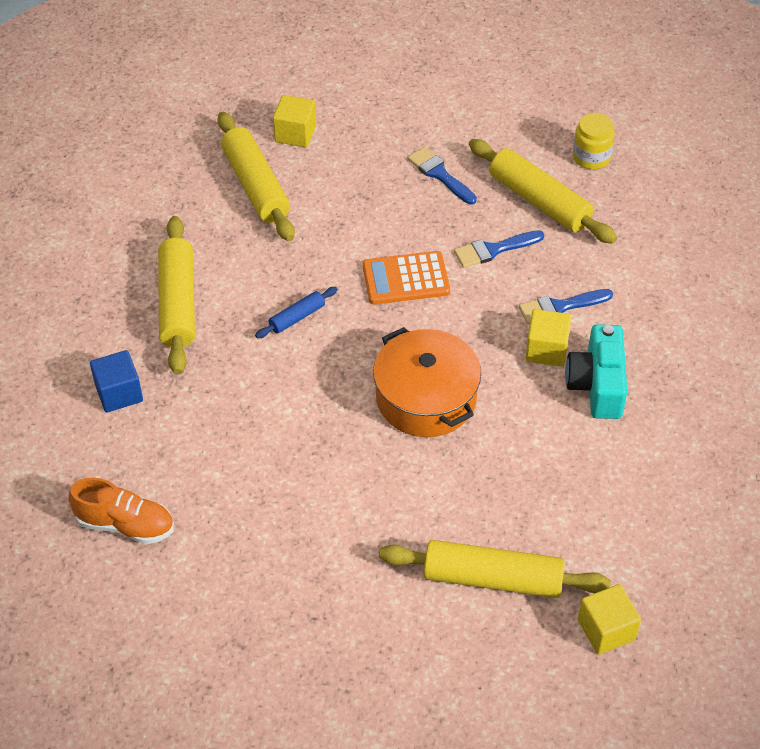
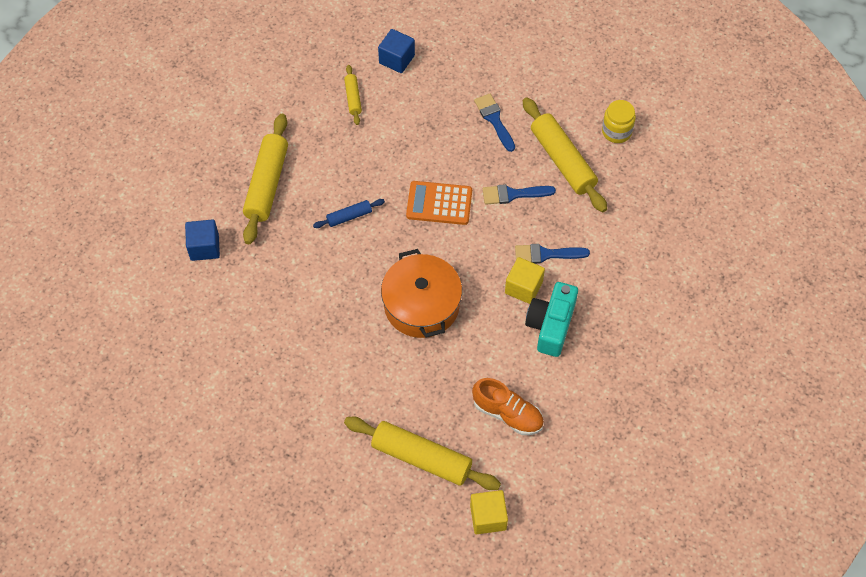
camera: 15 degrees right, 10 degrees up
(125, 525) = (180, 351): orange shoe -> orange shoe (507, 414)
(255, 186) = (353, 98): yellow rolling pin -> yellow rolling pin, size x0.49
(295, 134) = (396, 59): yellow cube -> blue cube

